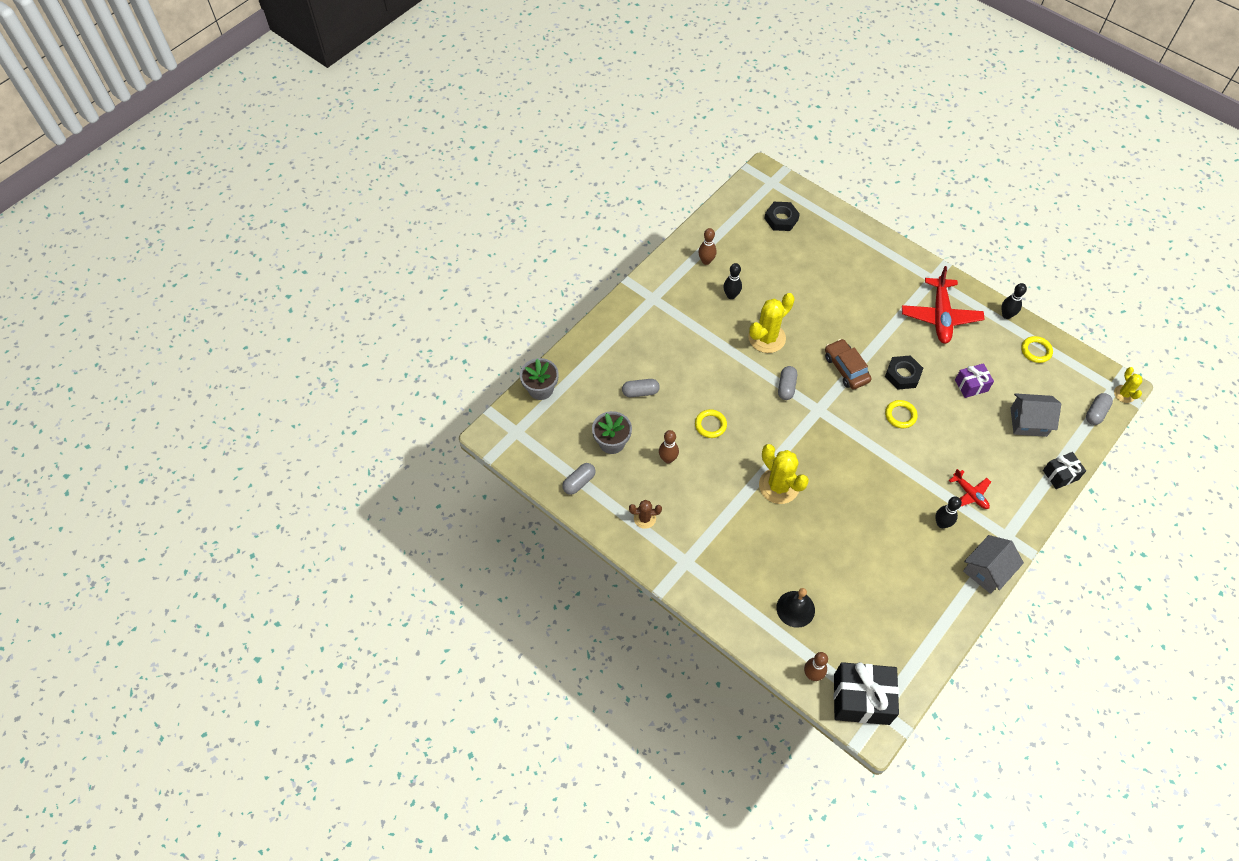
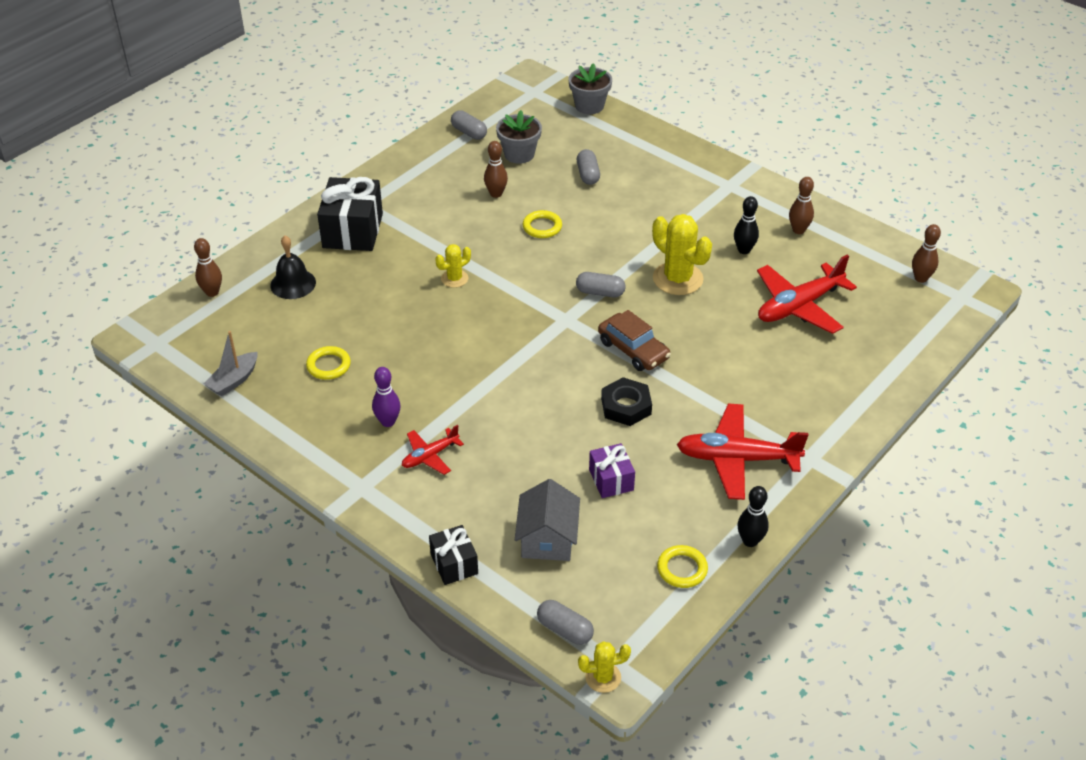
camera: 90 degrees right, 15 degrees down
(644, 518) = (420, 176): brown cactus -> none
(755, 200) = (920, 278): none -> brown bowling pin
(779, 486) = (454, 278): yellow cactus -> yellow cactus, size x0.54
(781, 219) = (891, 302): black nut -> none
(790, 269) = (799, 306): none -> red plane
(846, 368) = (633, 350): brown car -> brown car turned 75 degrees clockwise
(861, 699) = (174, 328): black gift -> black gift (353, 231)
(900, 415) = (557, 397): yellow ring -> yellow ring (328, 365)
(915, 640) = (234, 380): none -> grey boat
(941, 523) = (388, 422): black bowling pin -> purple bowling pin
(987, 570) = (314, 459): grey house -> none

